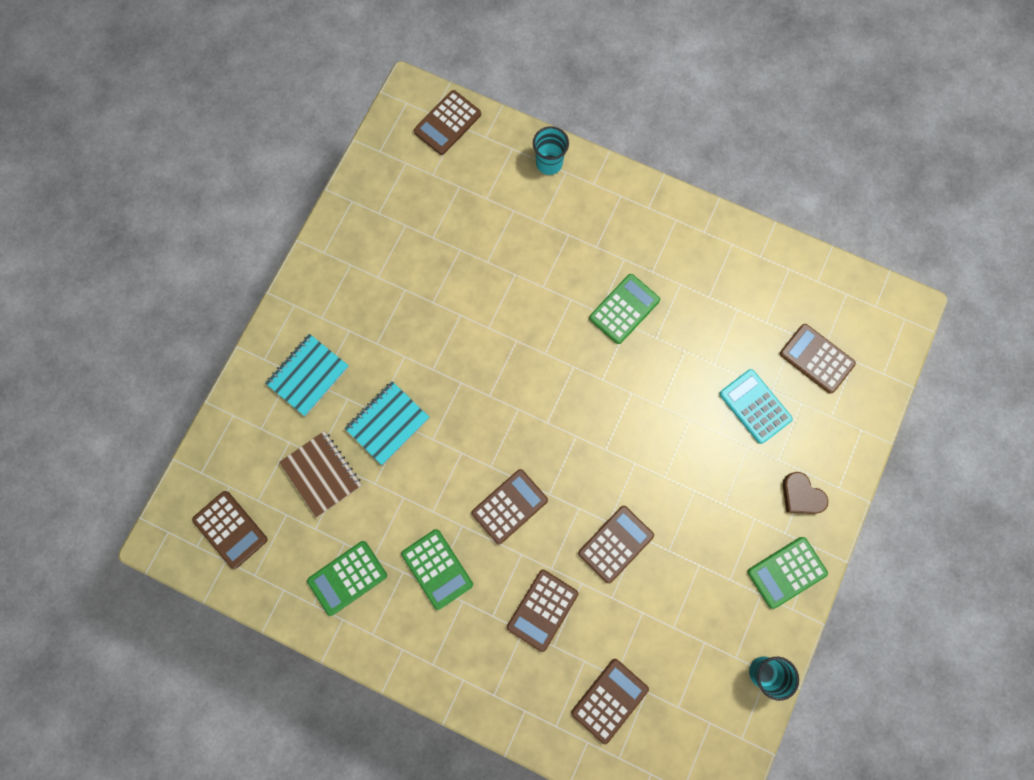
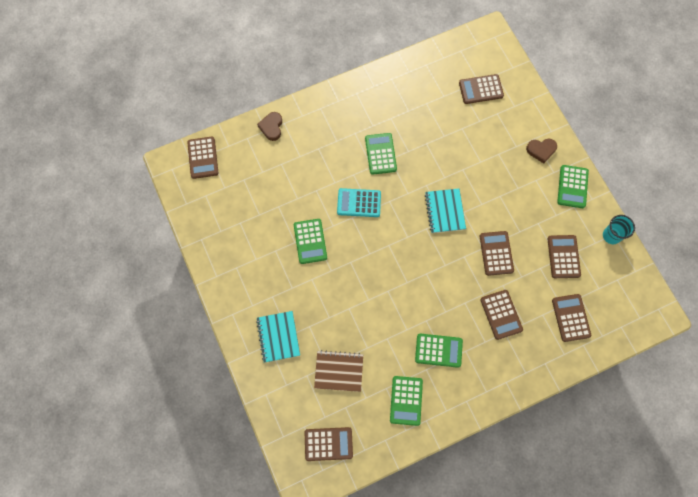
camera: 50 degrees left, 5 degrees down
(387, 423) = (340, 316): turquoise notebook -> turquoise notebook (445, 211)
(448, 318) = (310, 241): none -> green calculator
(509, 506) = (435, 289): brown calculator -> brown calculator (563, 256)
(549, 163) = (271, 127): turquoise cup -> brown heart
(755, 406) = (481, 135): turquoise calculator -> turquoise calculator (359, 203)

